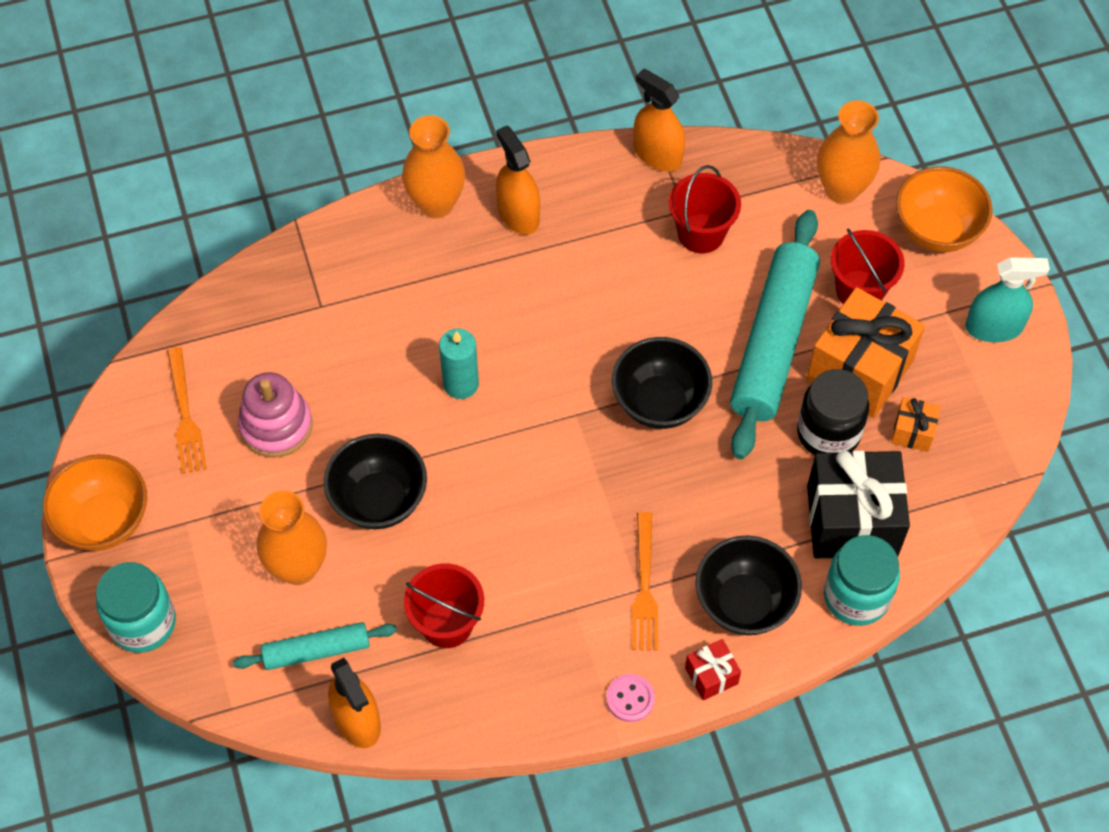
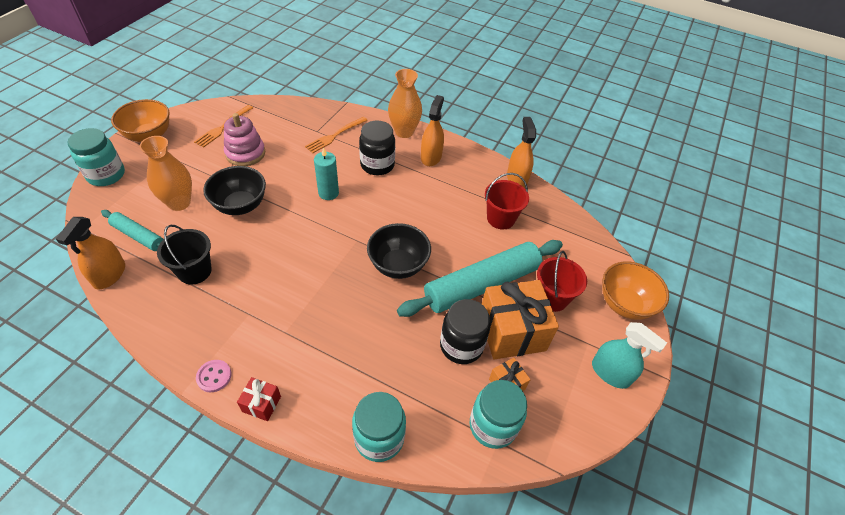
camera: 40 degrees right, 10 degrees down
(447, 623) = (194, 271): red bucket -> black bucket
(467, 288) = (377, 165): none -> black jar
(644, 587) = (288, 333): orange fork -> orange fork (335, 135)
(744, 603) = (322, 385): black bowl -> none
(841, 189) = (591, 251): orange vase -> none
(852, 520) = (423, 397): black gift -> none
(942, 485) = (492, 425): none -> turquoise jar

